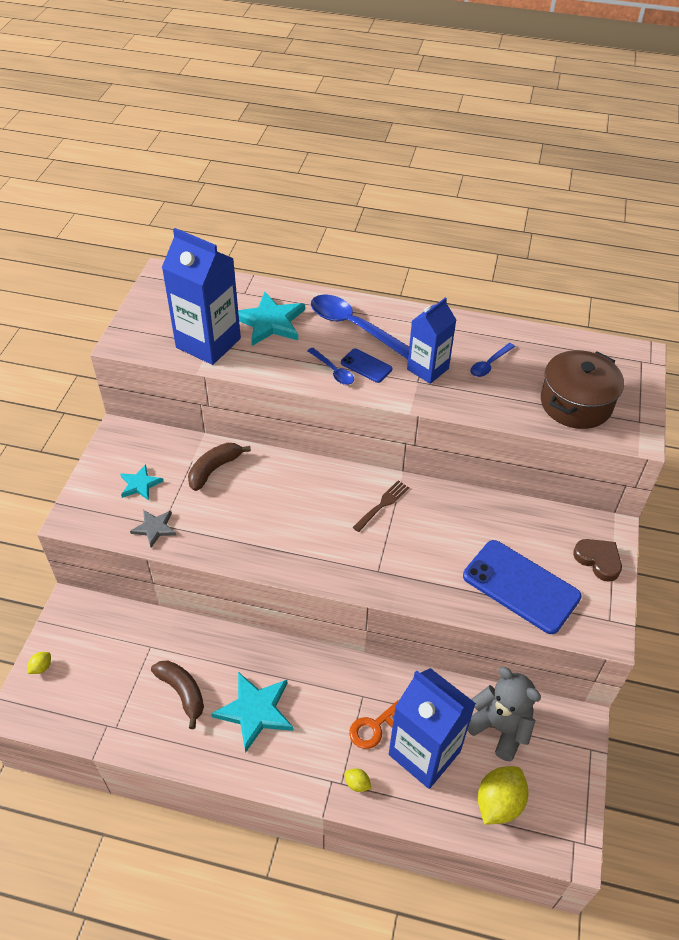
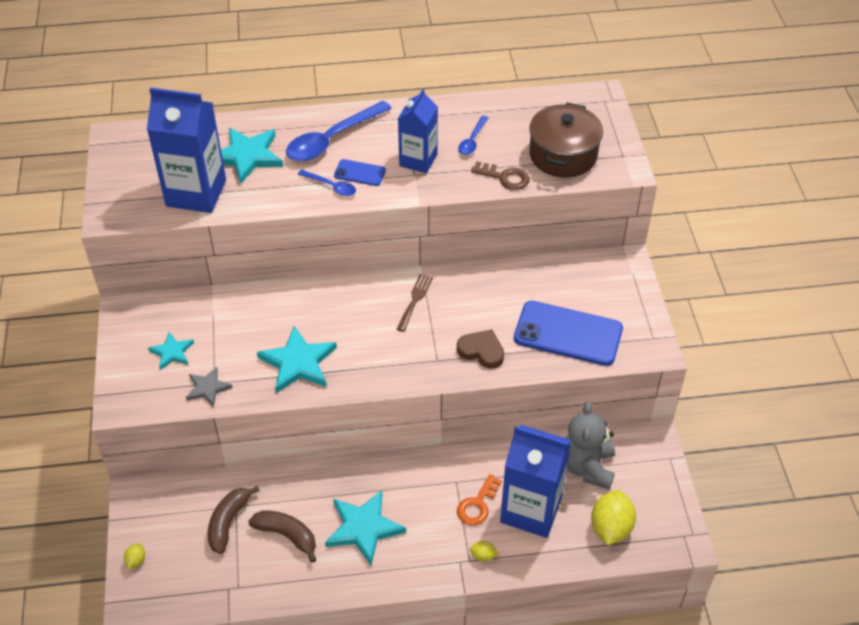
camera: 20 degrees left, 0 degrees up
(214, 469) = (239, 316): brown banana -> brown banana (228, 522)
(246, 531) = (298, 363): none -> turquoise star
(355, 327) = (332, 139): blue spoon -> blue spoon turned 60 degrees counterclockwise
(500, 727) = (587, 467): grey teddy bear -> grey teddy bear turned 105 degrees counterclockwise
(506, 409) = (505, 177): none -> brown key
(598, 560) = (625, 290): brown heart -> brown heart (481, 351)

